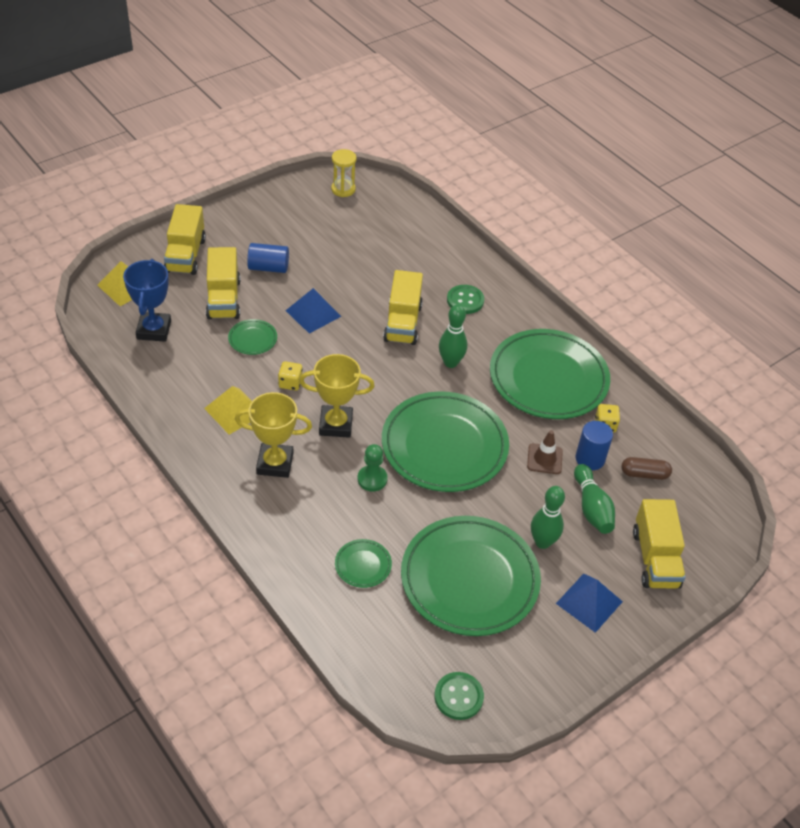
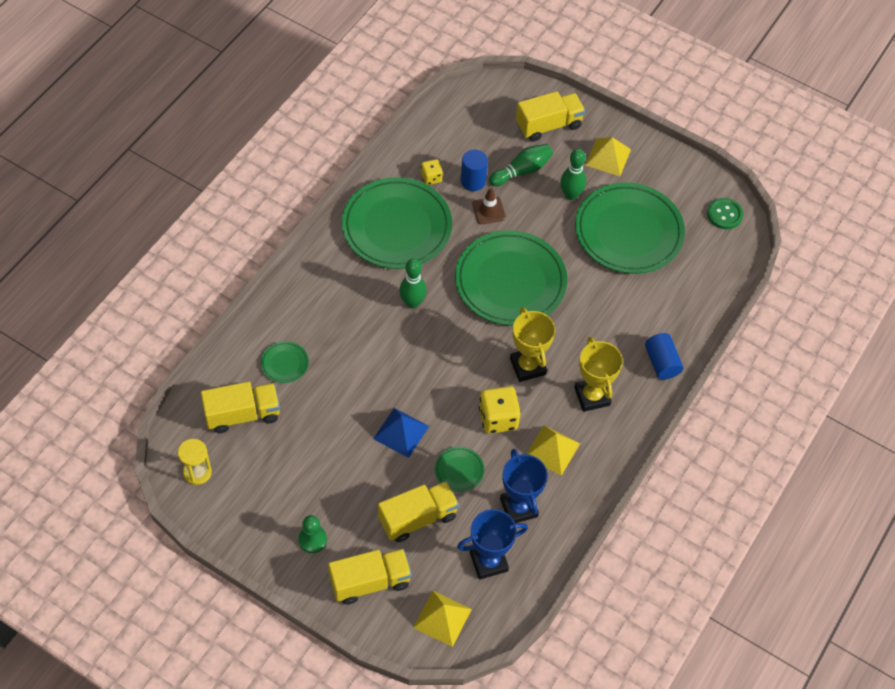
camera: 110 degrees left, 10 degrees up
(191, 367) = (519, 507): none -> blue trophy
(268, 267) = (354, 496): blue cylinder -> blue cylinder (661, 363)
(290, 383) = (498, 418): yellow dice -> yellow dice, size x1.75
(363, 565) = (654, 302): green plate -> green plate (285, 363)
(372, 479) = (571, 321): green pawn -> green pawn (312, 540)
(402, 323) = (379, 354): yellow truck -> yellow truck (242, 414)
(465, 300) = (325, 313): green button -> none
(589, 602) = (608, 157): blue pyramid -> yellow pyramid
(644, 474) = (470, 144): brown capsule -> none

